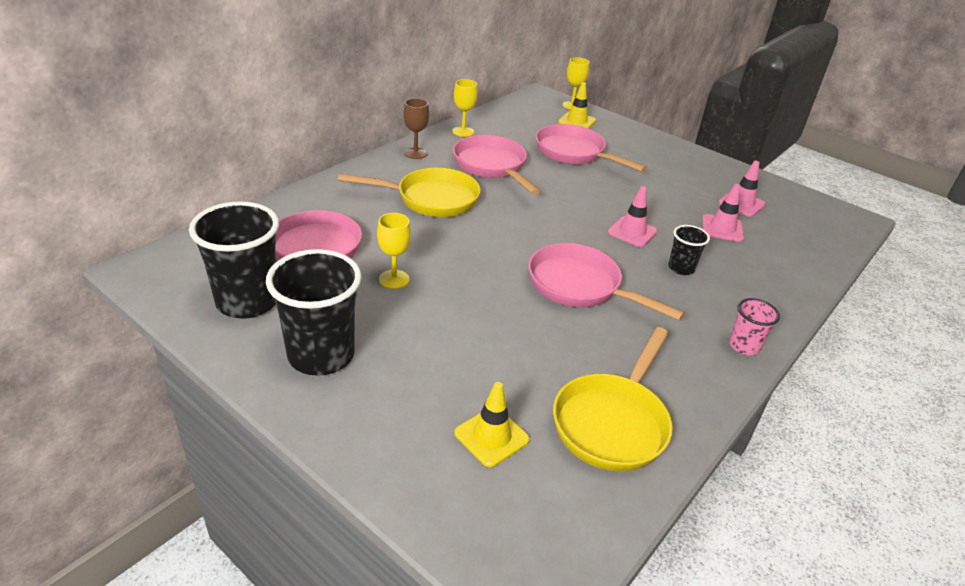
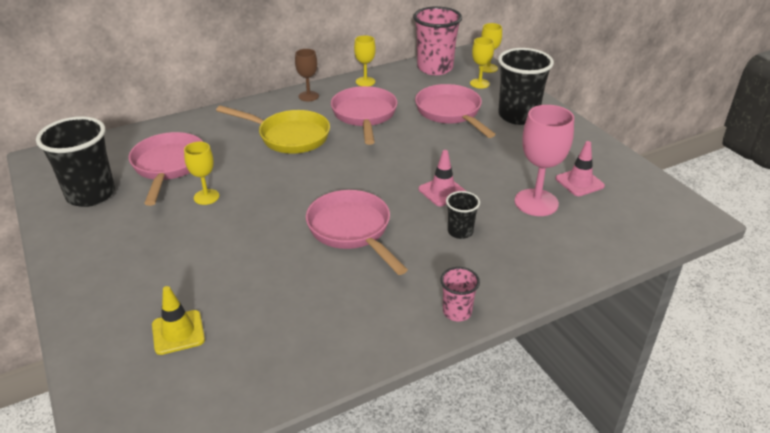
camera: 25 degrees right, 0 degrees up
(321, 355) = (108, 244): black cup -> black cup (518, 116)
(521, 111) = (435, 68): none -> pink cup
(577, 121) = (479, 83): yellow traffic cone -> yellow goblet
(613, 422) = (281, 346): yellow pan -> none
(722, 228) = (536, 202): pink traffic cone -> pink goblet

